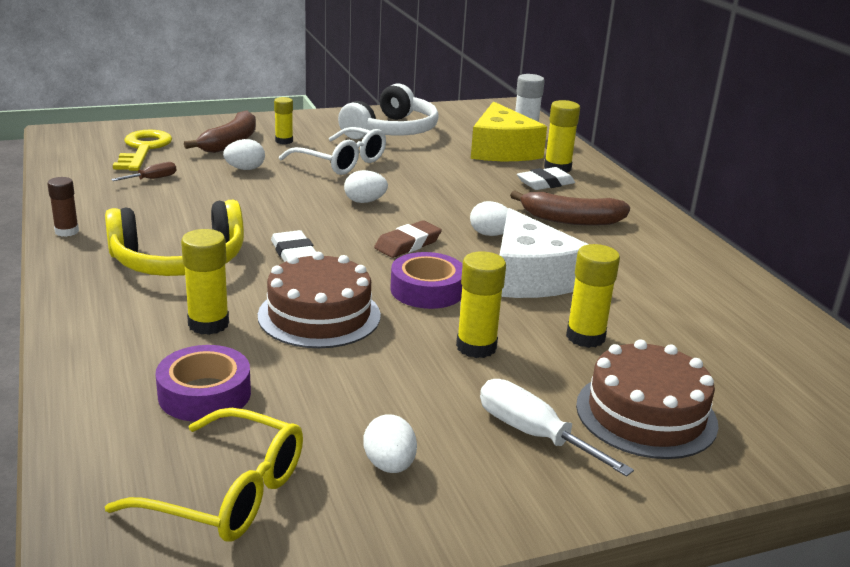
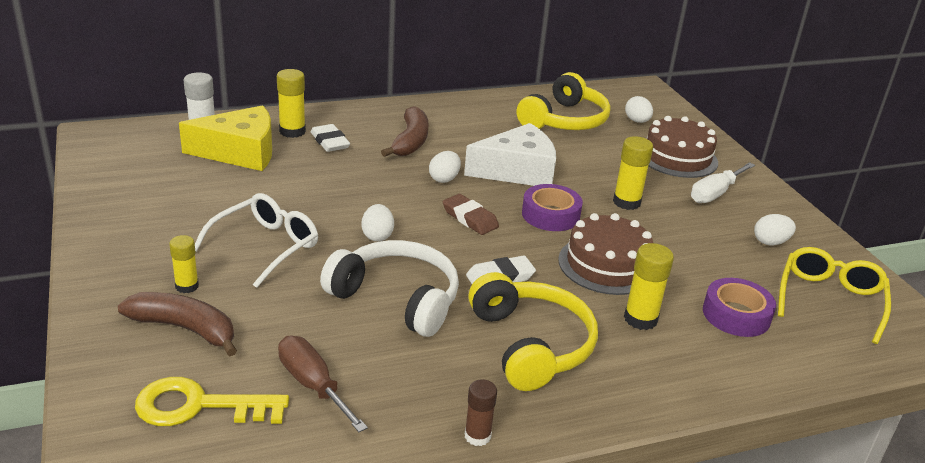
camera: 90 degrees left, 5 degrees up
(153, 179) = (313, 385): brown screwdriver -> brown screwdriver, size x1.74
(245, 169) = (283, 313): white egg -> white egg (637, 121)
(392, 131) = (166, 210): white headphones -> white headphones (397, 298)
(585, 337) = (598, 162): yellow glue stick -> none
(709, 323) = (564, 120): none -> yellow headphones

